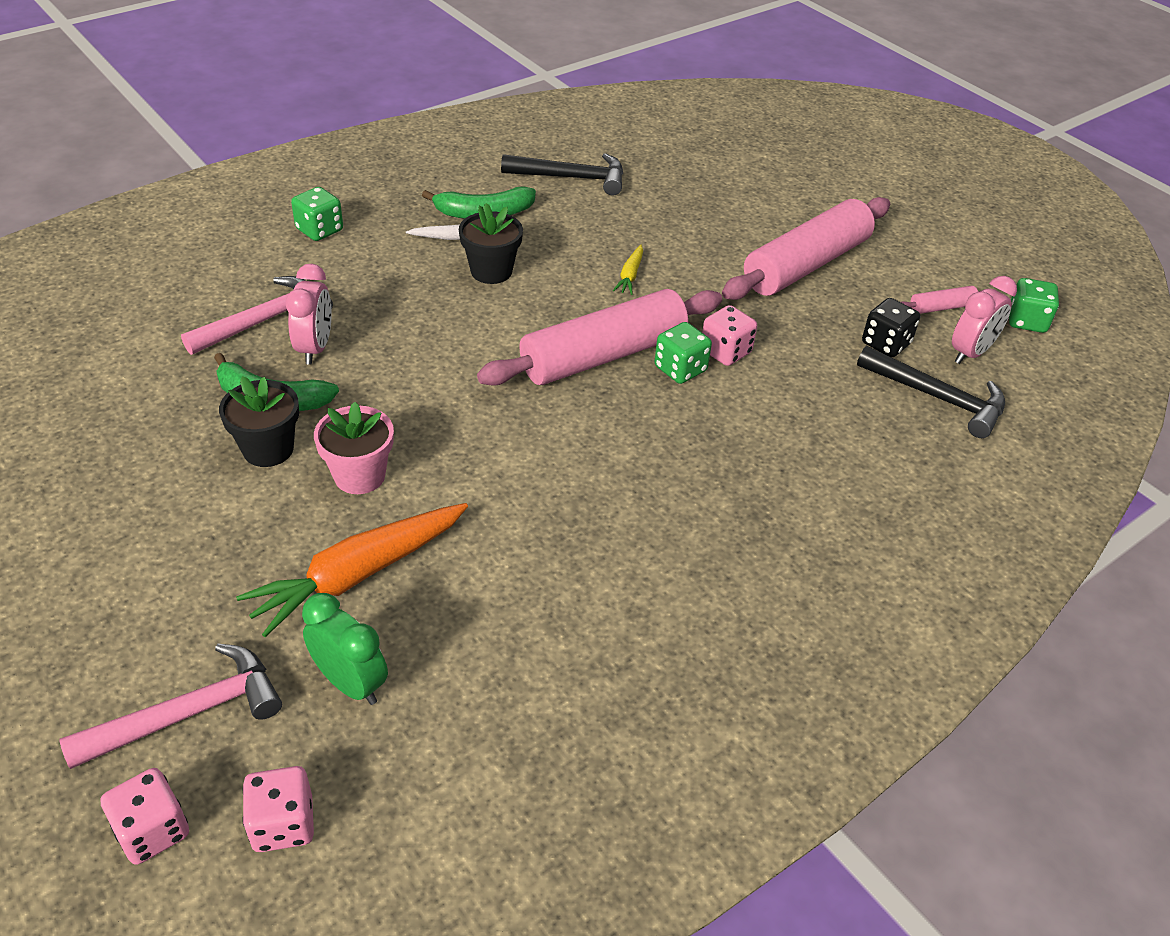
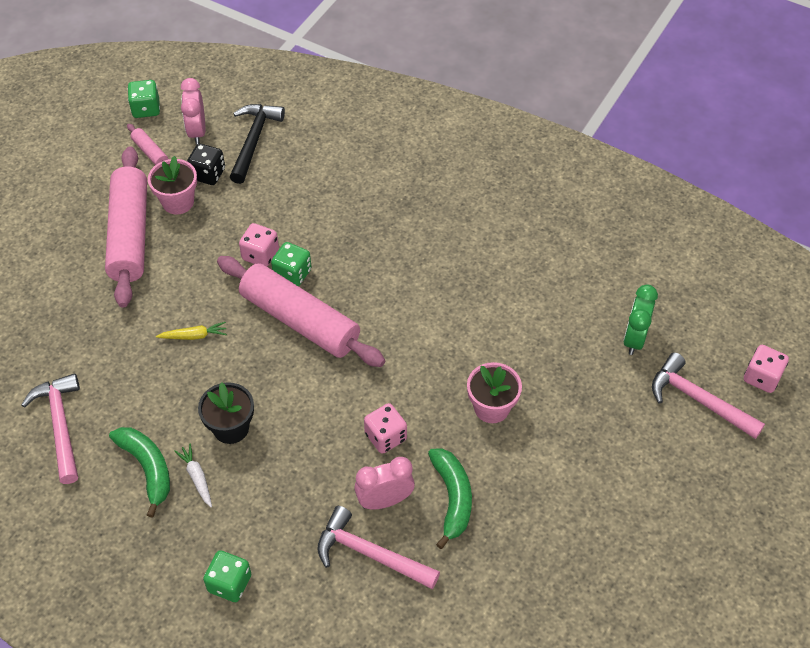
camera: 110 degrees left, 10 degrees up
(268, 449) = (499, 472): black flower pot -> none
(283, 824) = (722, 328): pink dice -> pink dice (385, 437)
(358, 575) = (566, 370): orange carrot -> none
(571, 178) = (60, 425): black hammer -> pink hammer
(805, 265) = (129, 235): pink rolling pin -> pink rolling pin turned 60 degrees clockwise
(845, 309) = (178, 202): none -> pink flower pot
(970, 353) = (197, 131): pink clock -> pink clock turned 120 degrees counterclockwise

